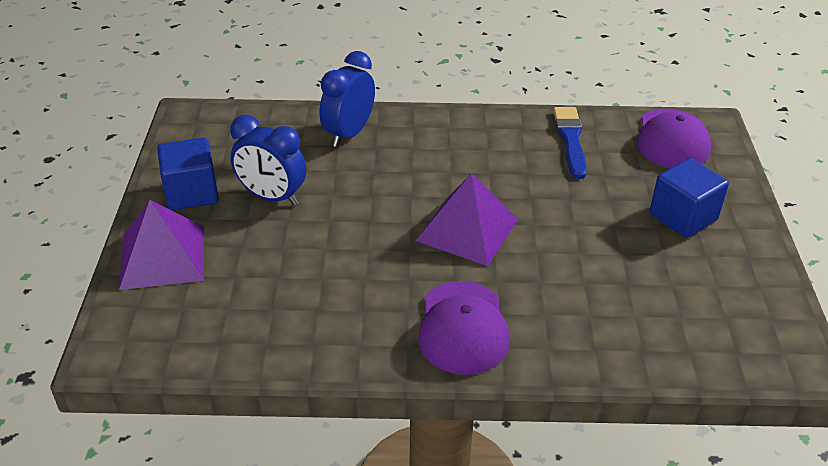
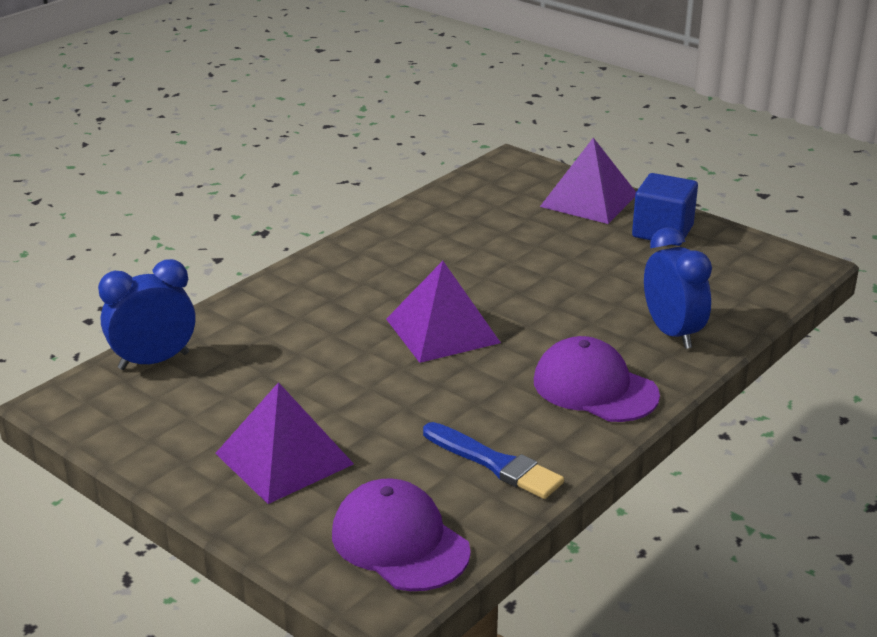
camera: 130 degrees right, 10 degrees down
(272, 197) = (612, 262): blue clock -> blue clock (154, 361)
(463, 327) = (341, 279): purple cap -> purple cap (595, 388)
(683, 217) = (284, 458): blue cube -> purple pyramid

